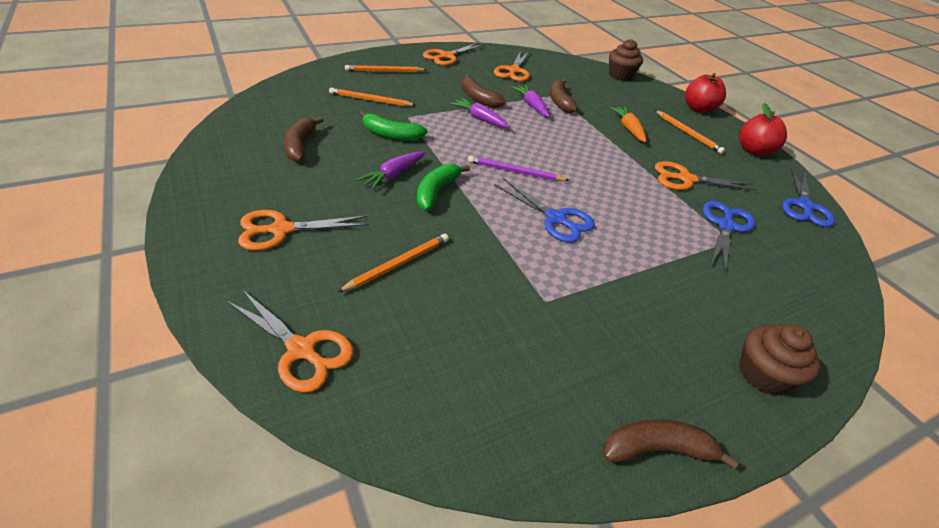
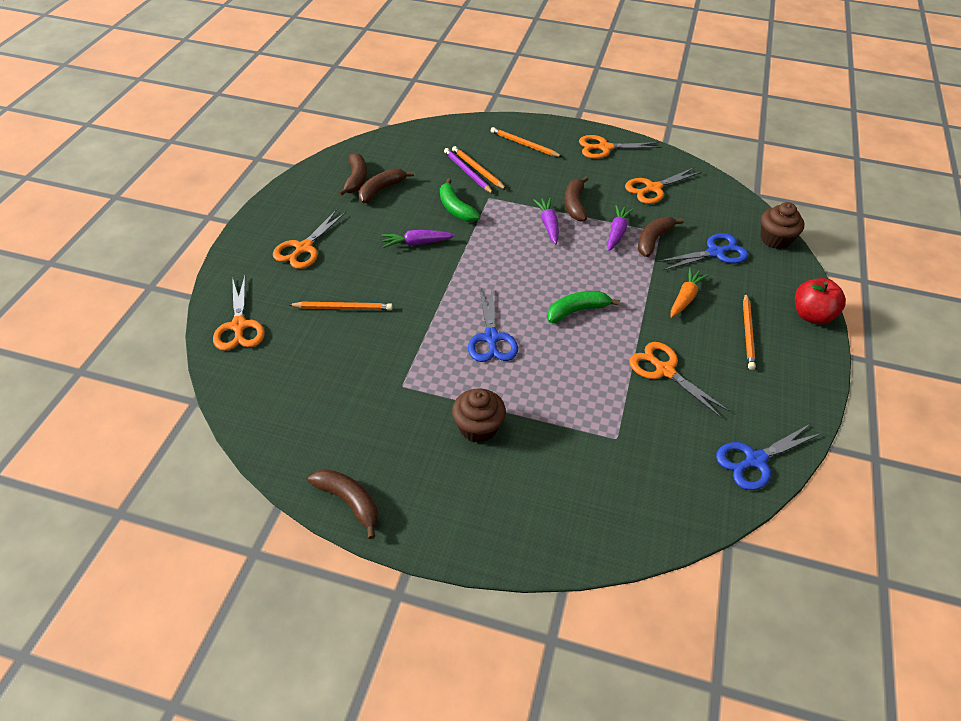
camera: 45 degrees right, 5 degrees up
(261, 146) = (356, 179): none -> brown banana
(281, 230) = (304, 248): orange scissors -> orange scissors turned 90 degrees counterclockwise
(436, 192) = (430, 271): green banana -> green banana (577, 311)
(515, 172) = (512, 285): purple pencil -> purple pencil (467, 172)
(725, 226) = (633, 426): blue scissors -> blue scissors (715, 253)
(753, 150) = (799, 386): red apple -> none
(763, 374) = (481, 523): brown cupcake -> brown cupcake (478, 427)

